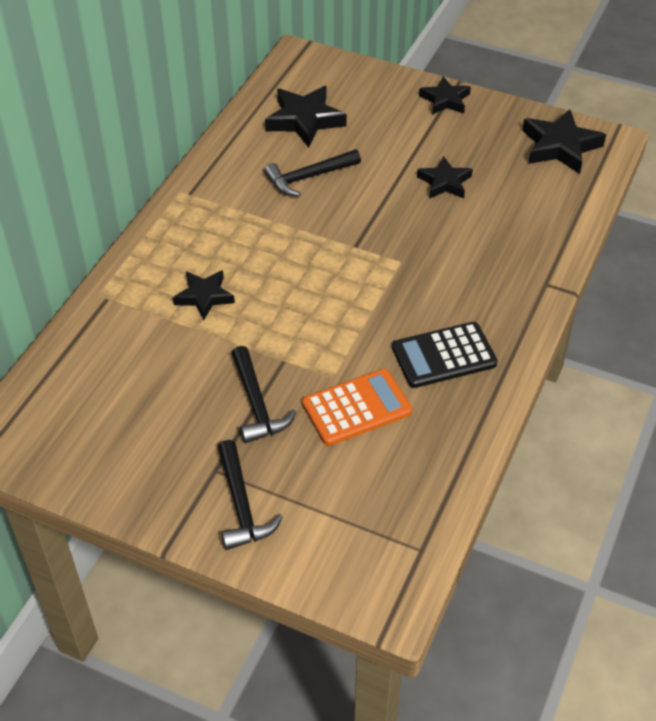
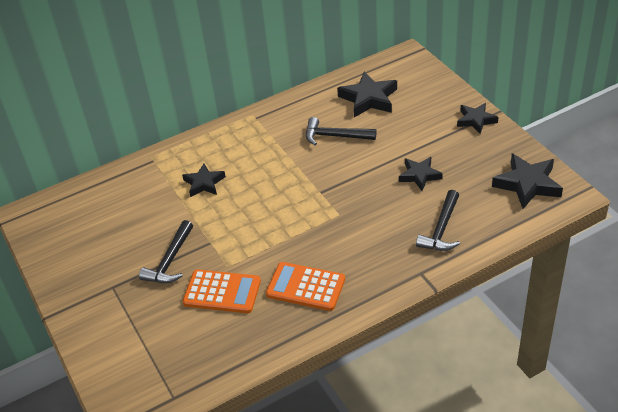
camera: 40 degrees right, 5 degrees down
(242, 505) = (106, 315): black hammer -> black hammer (441, 229)
(444, 355) = (305, 287): black calculator -> orange calculator

